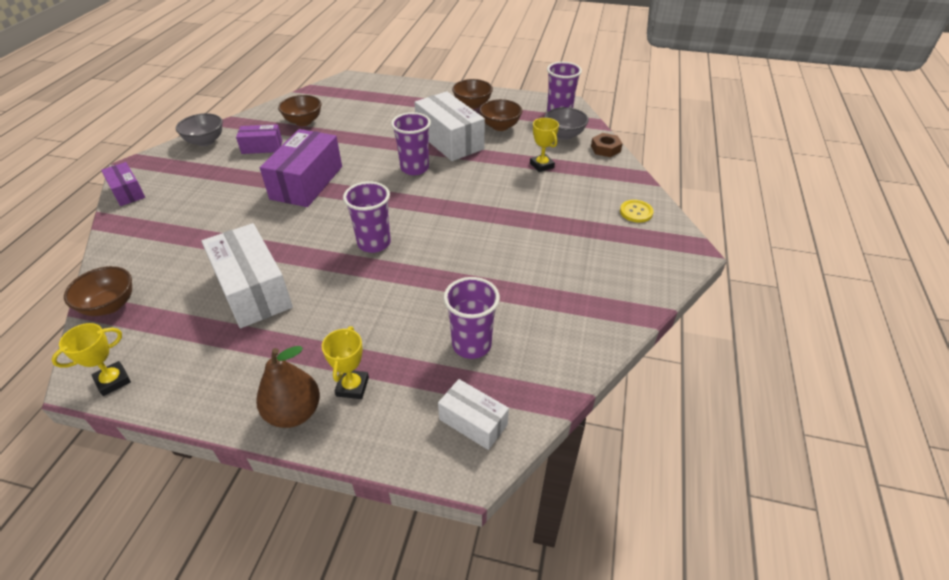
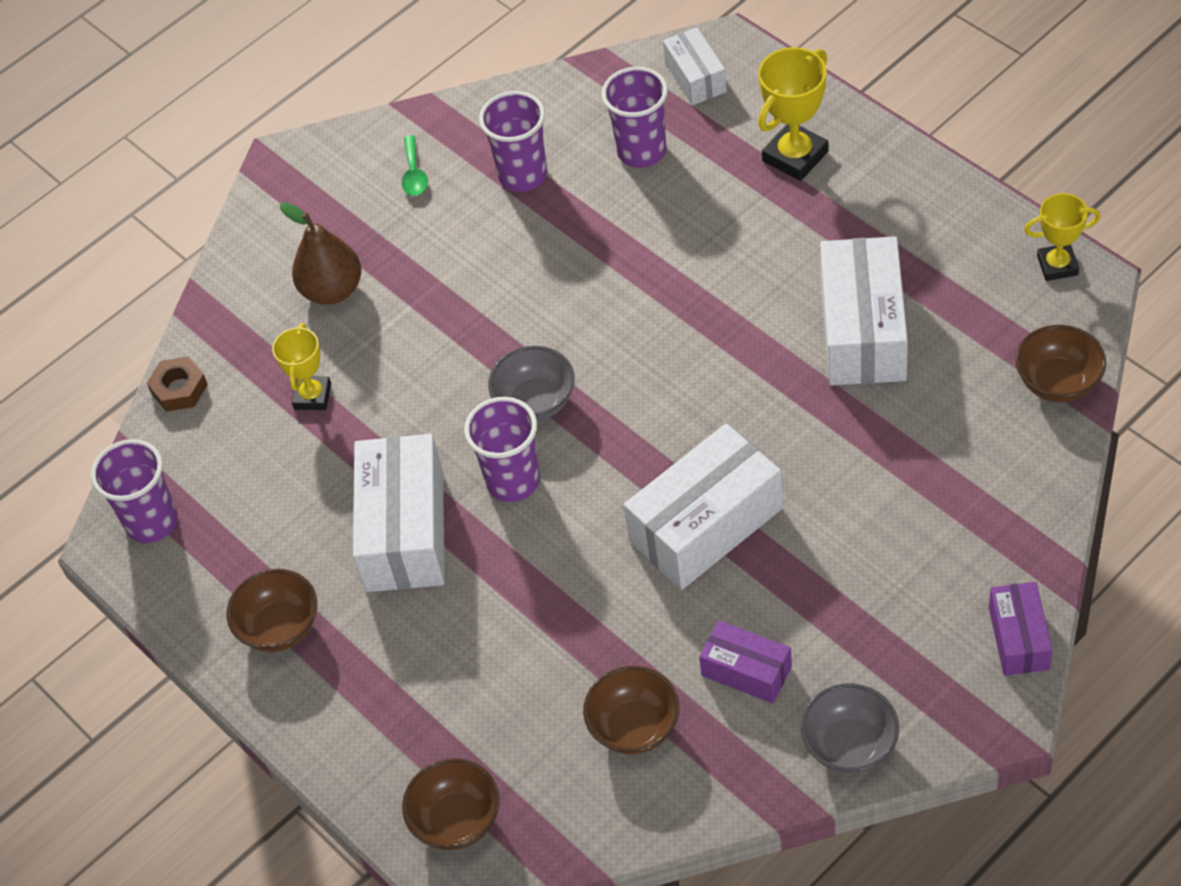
camera: 140 degrees left, 10 degrees up
(294, 412) = (867, 153): brown pear -> brown pear (332, 290)
(307, 182) = (706, 525): purple box -> white box
(352, 387) = (795, 156): yellow trophy -> yellow trophy, size x1.51
(374, 243) = (668, 344): purple cup -> purple cup (523, 175)
(500, 126) = (288, 531): brown bowl -> brown bowl (456, 820)
(564, 135) = (206, 454): grey bowl -> grey bowl (535, 402)
(606, 273) = (414, 174): none -> green spoon
(636, 212) = (278, 246): yellow button -> none

